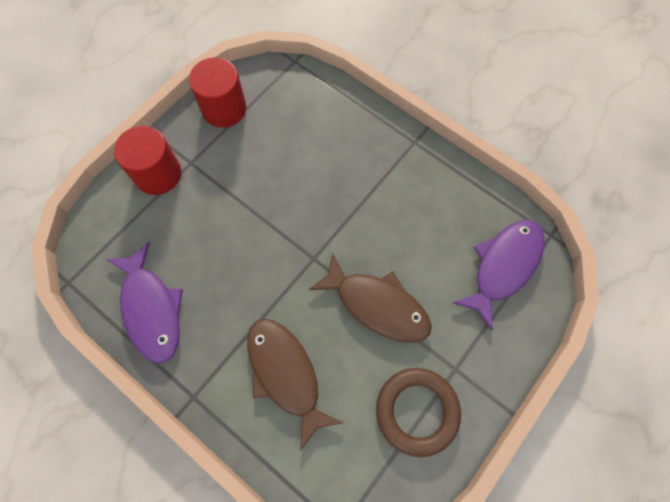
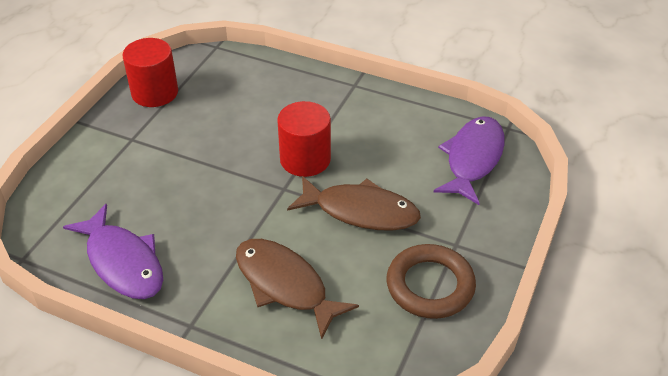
camera: 15 degrees left, 25 degrees down
(158, 174) = (99, 154): red cylinder -> red cylinder (305, 159)

